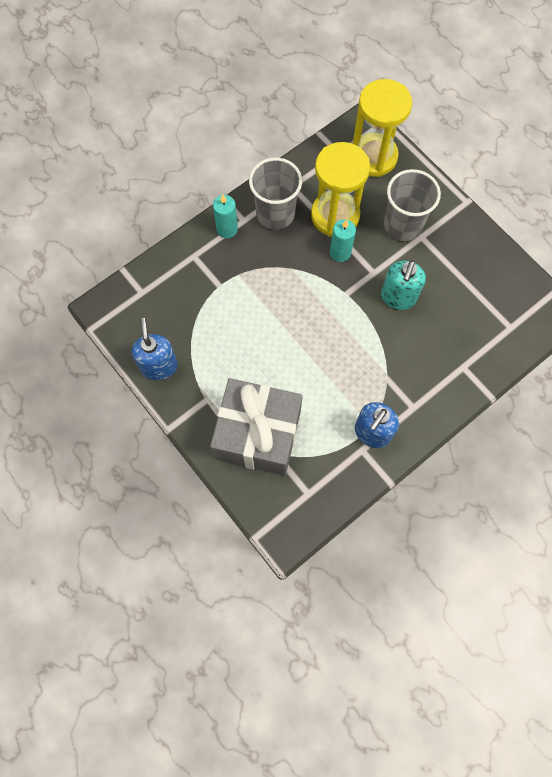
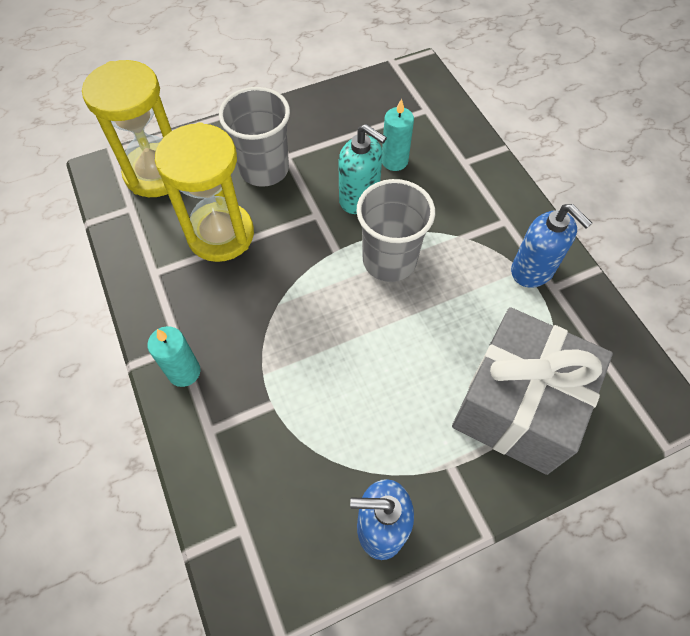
camera: 75 degrees left, 10 degrees down
(275, 214) = (187, 303): grey cup -> grey cup (389, 260)
(340, 252) = (276, 242): turquoise candle -> turquoise candle (394, 161)

